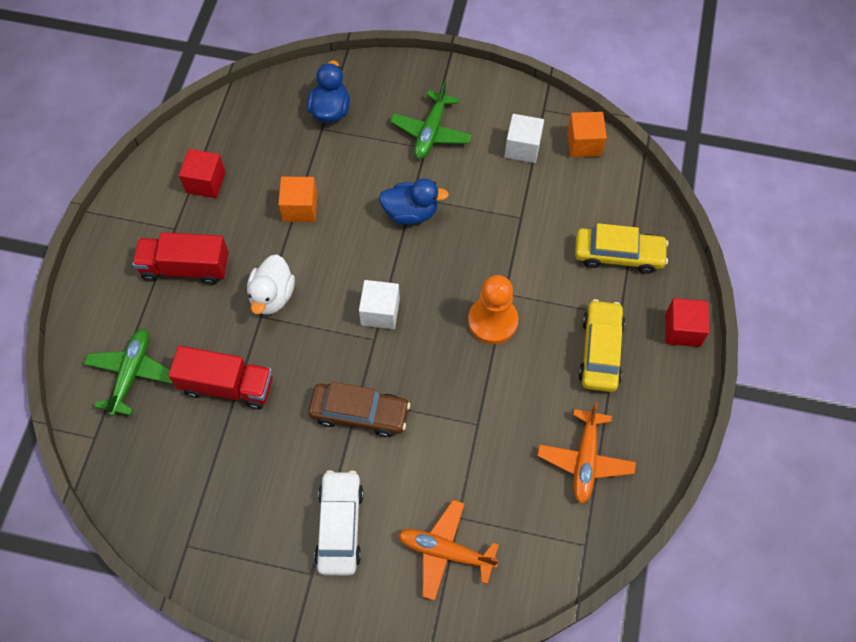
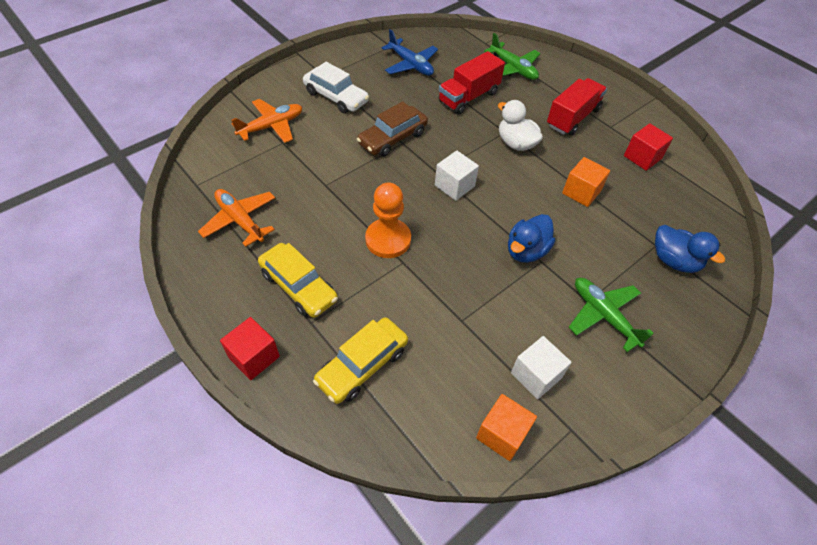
camera: 125 degrees right, 10 degrees down
(210, 491) = (411, 65): none -> blue plane

